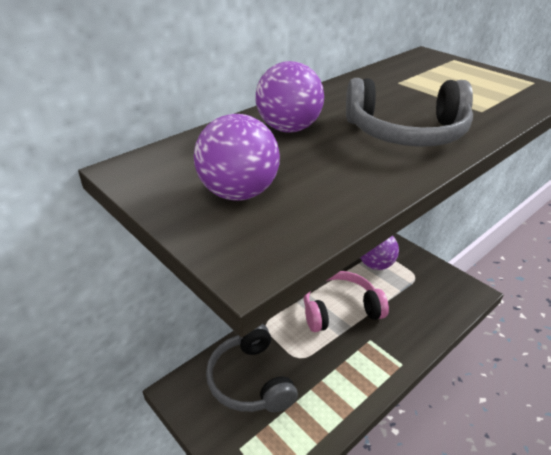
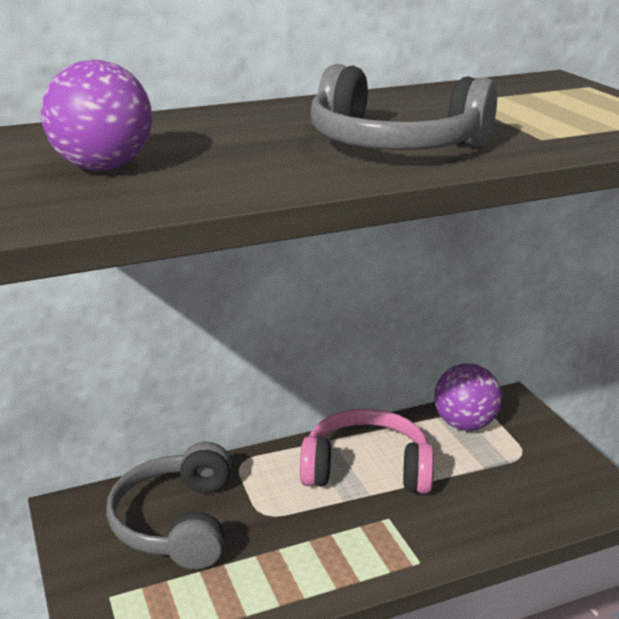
camera: 20 degrees right, 10 degrees down
(289, 128) = (241, 125): purple ball -> none

